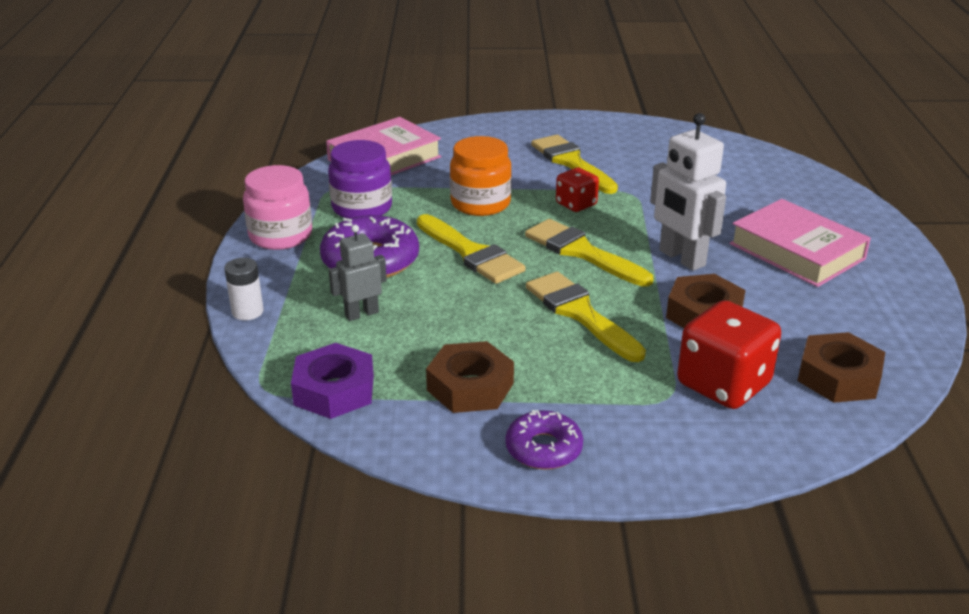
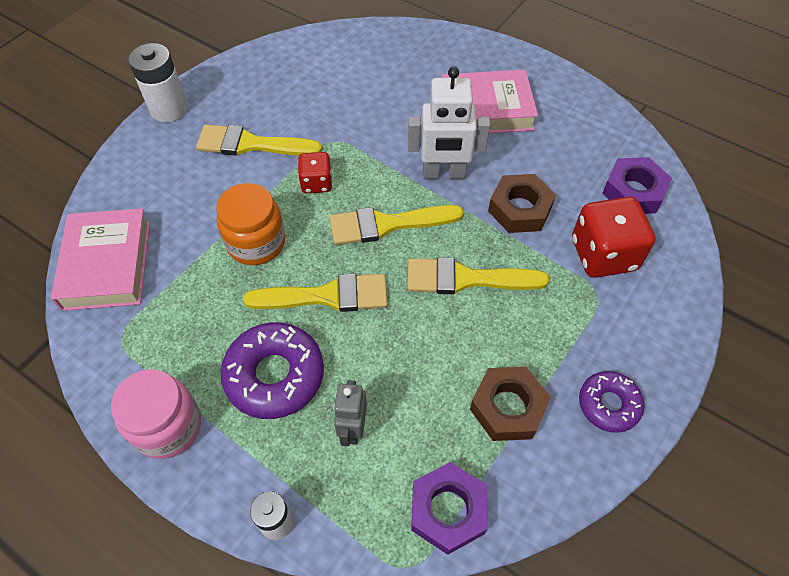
camera: 55 degrees left, 25 degrees up
(362, 208) = (180, 332): purple jar -> none
(553, 120) = (169, 109): none -> white battery
(838, 377) = (633, 192): brown nut -> purple nut

